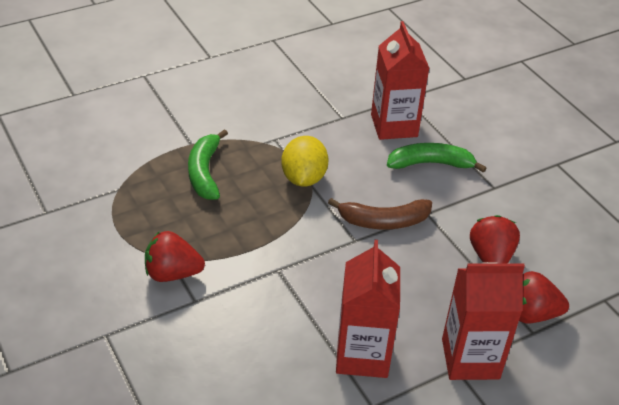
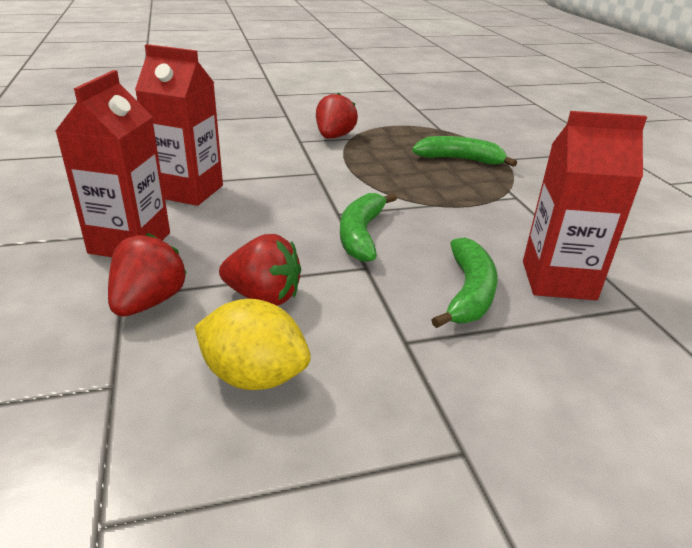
camera: 105 degrees right, 10 degrees down
(303, 178) = (446, 202): yellow lemon -> yellow lemon (254, 376)
(384, 221) = (361, 235): brown banana -> green banana

